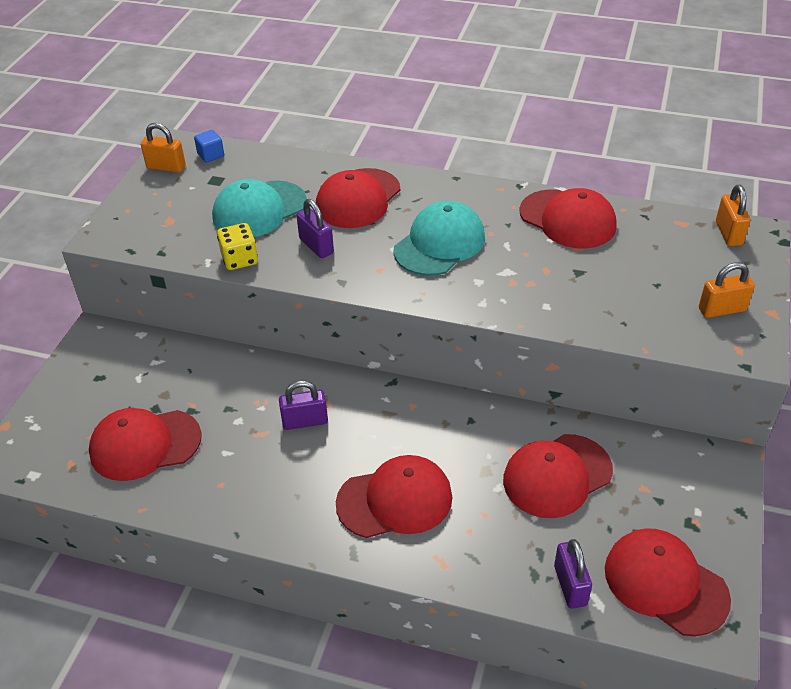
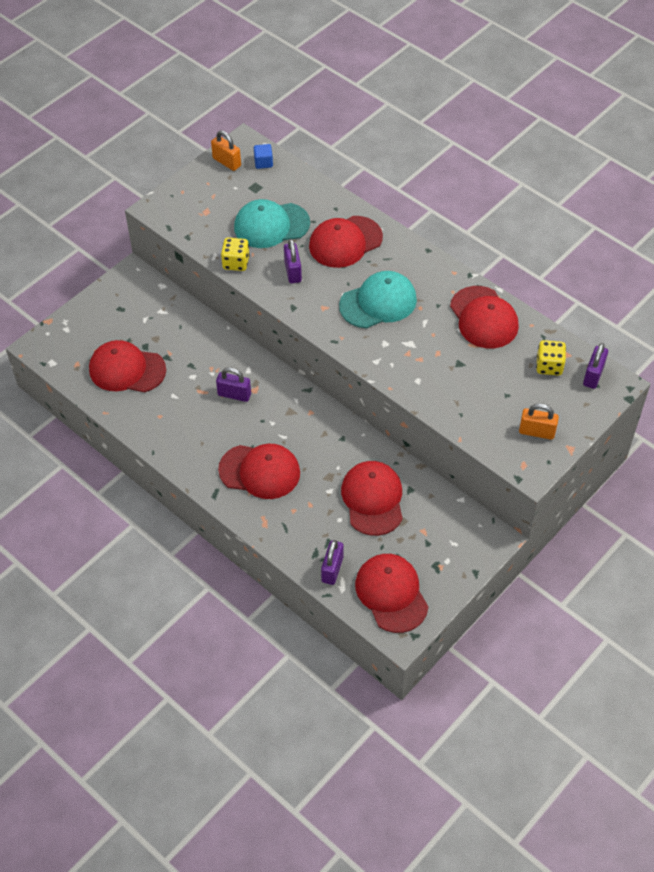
camera: 25 degrees right, 10 degrees up
(557, 476) = (373, 499): red cap -> red cap turned 90 degrees clockwise
(676, 240) = (549, 366): none -> yellow dice
(728, 233) = (593, 375): orange padlock -> purple padlock

